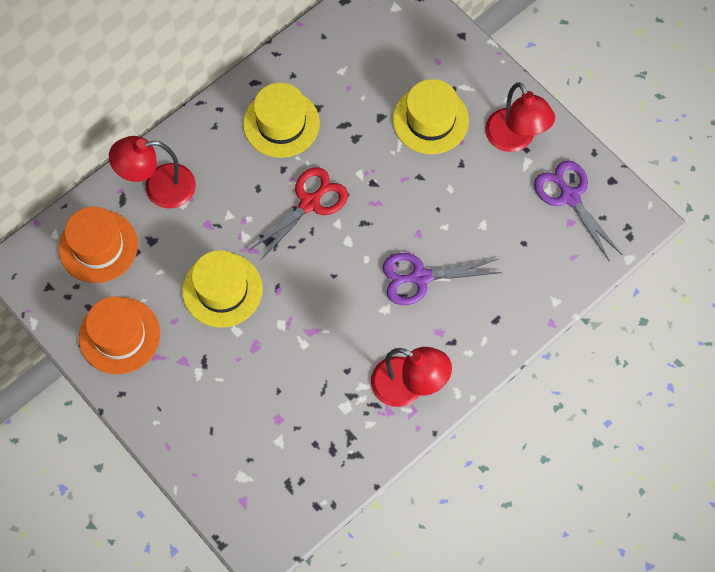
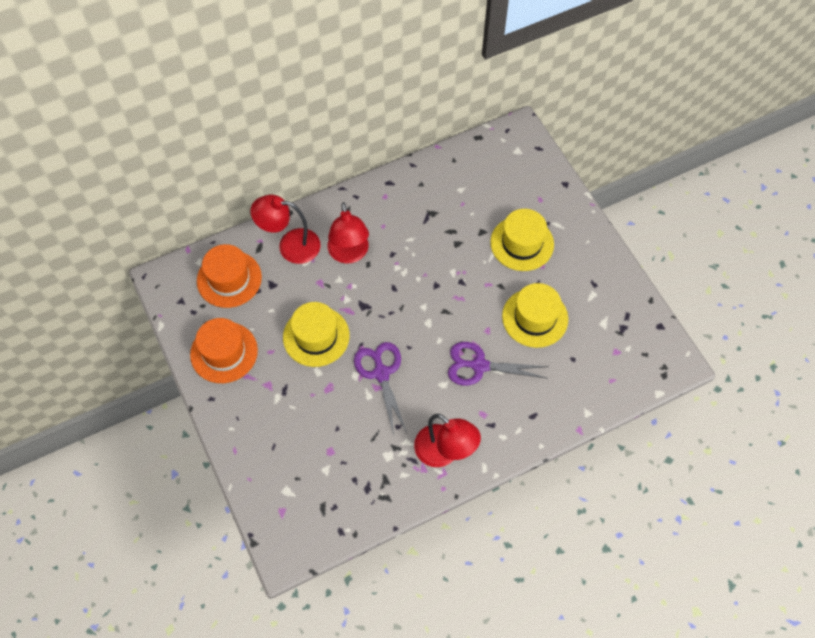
camera: 15 degrees right, 5 degrees down
(281, 123) = (401, 218): yellow hat -> yellow hat (535, 317)
(310, 203) = (406, 285): red scissors -> none
(515, 139) = (587, 274): red lamp -> red lamp (349, 254)
(570, 196) = (621, 331): purple scissors -> purple scissors (381, 373)

